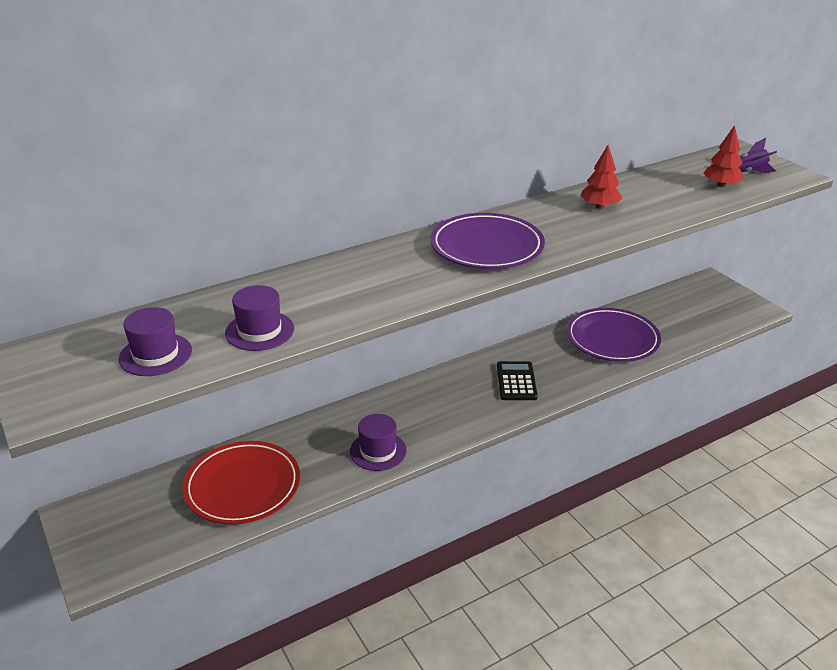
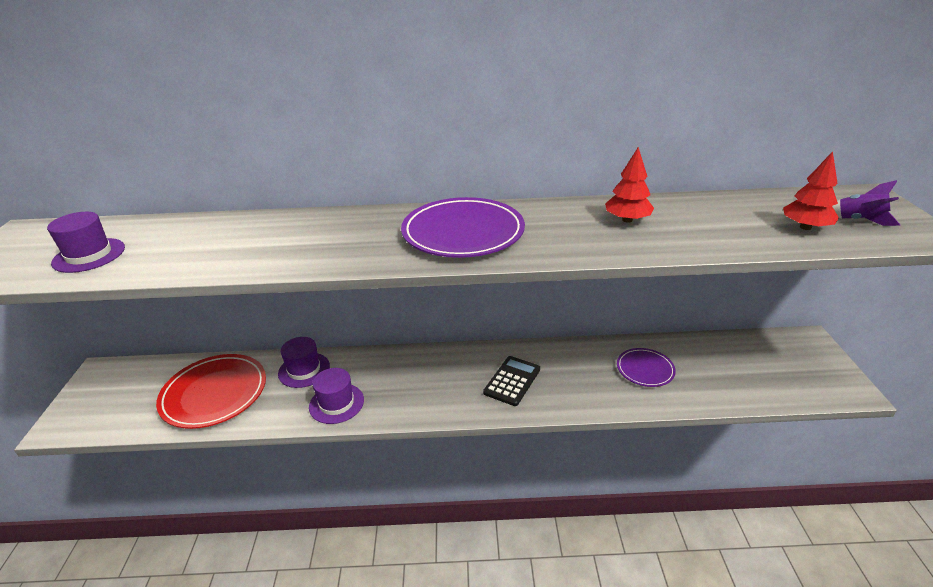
camera: 30 degrees right, 0 degrees up
(259, 331) = (180, 257): purple hat -> purple hat (304, 370)
(612, 339) = (645, 369): purple plate -> purple plate, size x0.56

